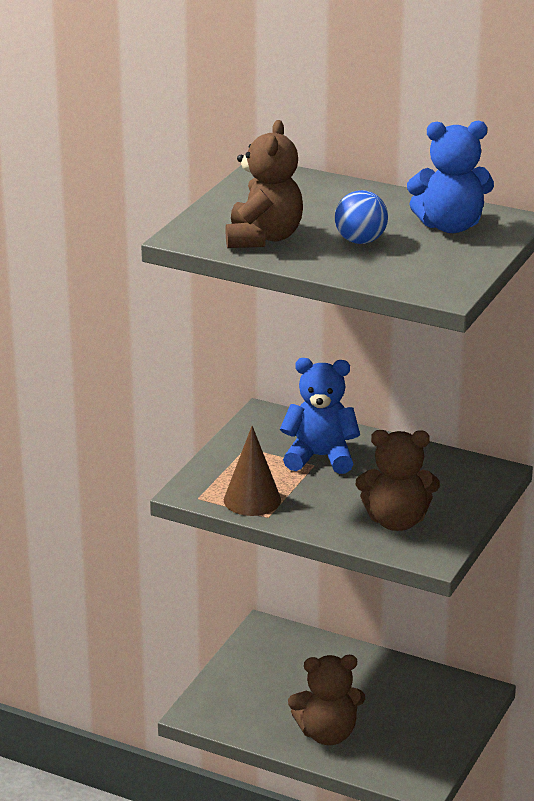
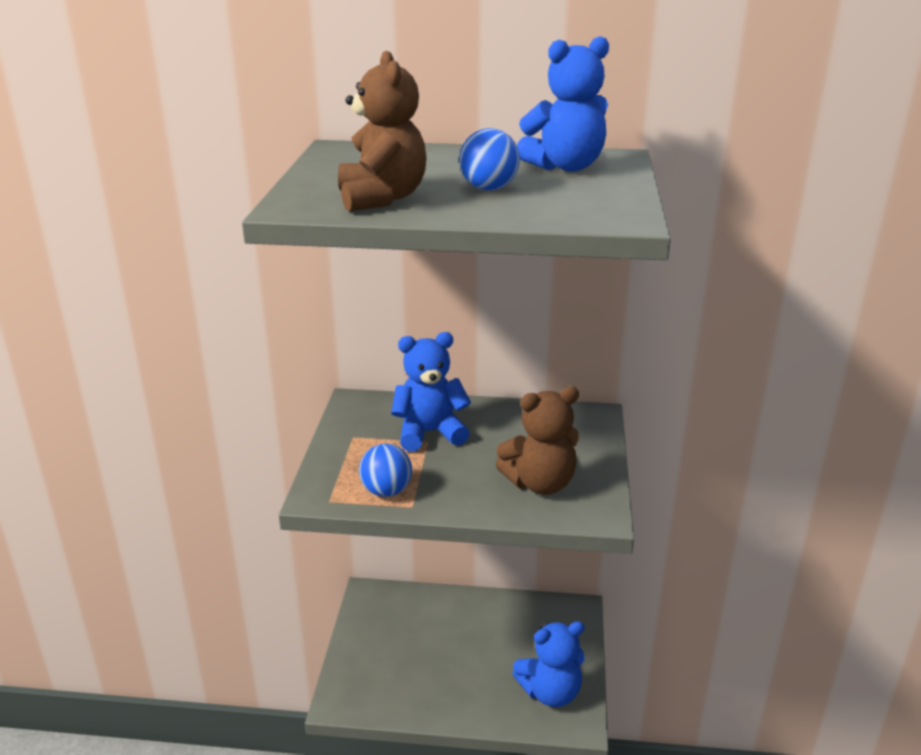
camera: 20 degrees left, 0 degrees up
(252, 500) = (386, 491): brown cone -> blue ball
(327, 734) = (470, 691): brown teddy bear -> none
(408, 754) = (550, 692): none -> blue teddy bear

